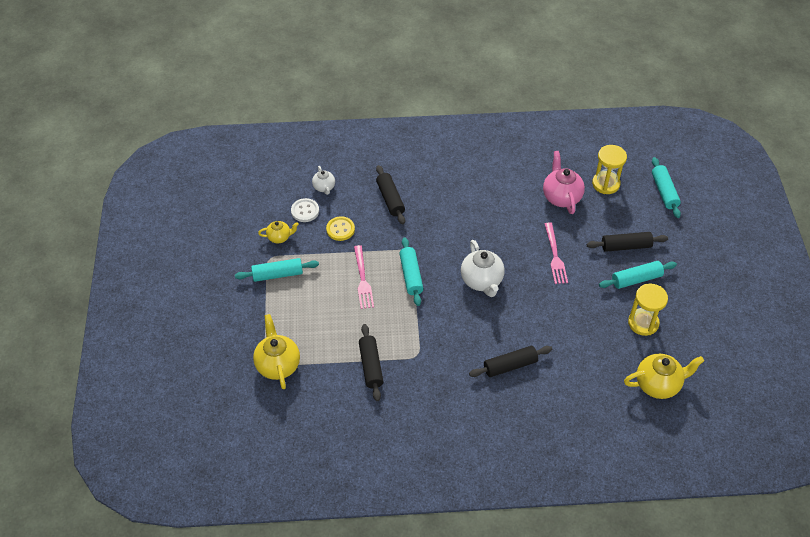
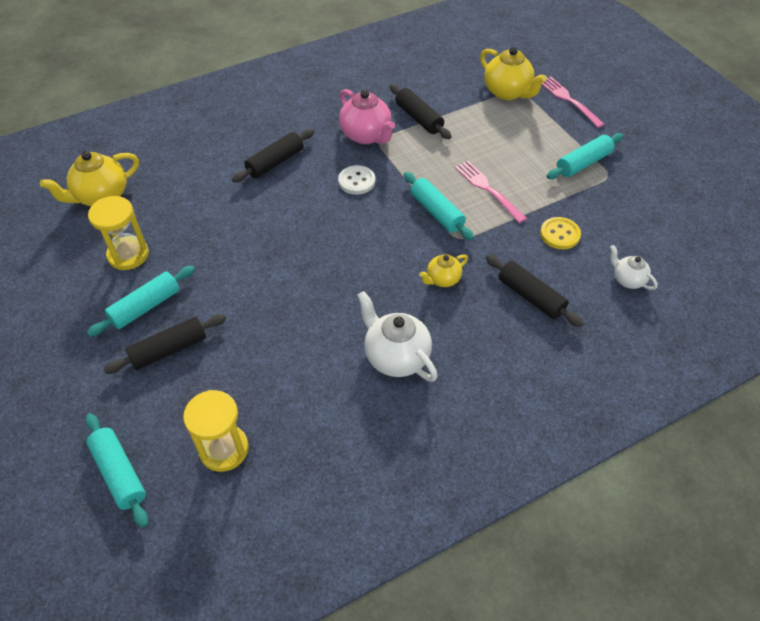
camera: 155 degrees right, 0 degrees up
(279, 237) = (620, 200): yellow teapot -> yellow teapot (442, 279)
(305, 211) = (621, 241): white button -> white button (356, 181)
(482, 281) = (348, 235): white teapot -> white teapot (396, 357)
(555, 256) = (267, 299): pink fork -> pink fork (568, 100)
(561, 197) = (289, 395): pink teapot -> pink teapot (366, 135)

